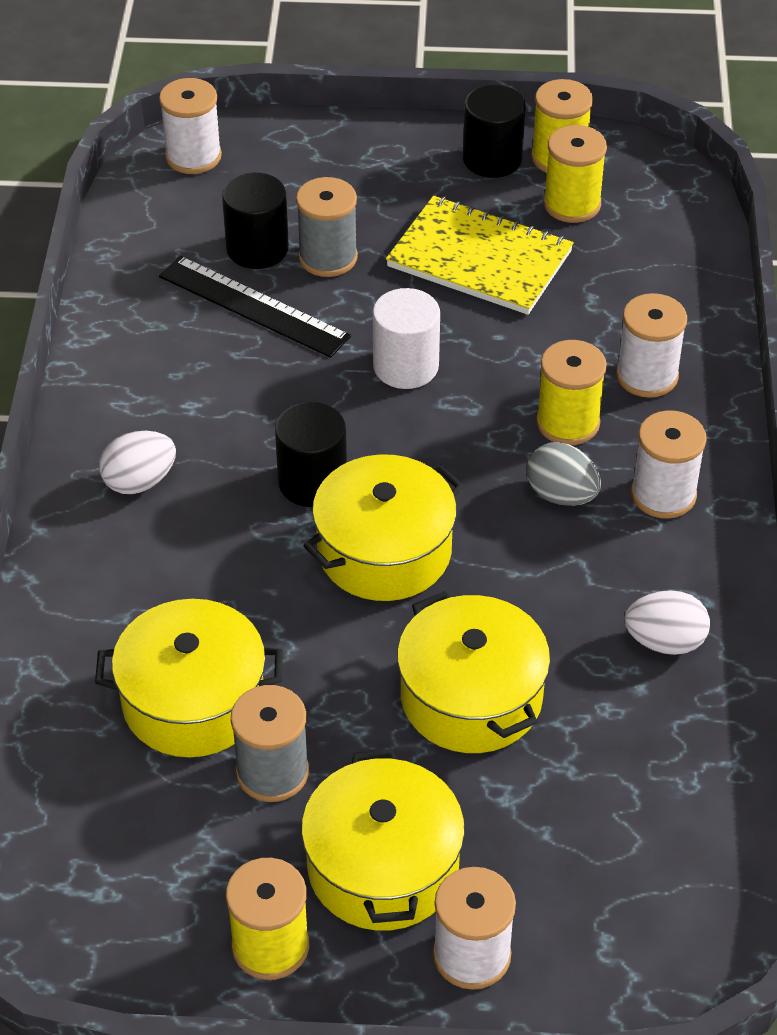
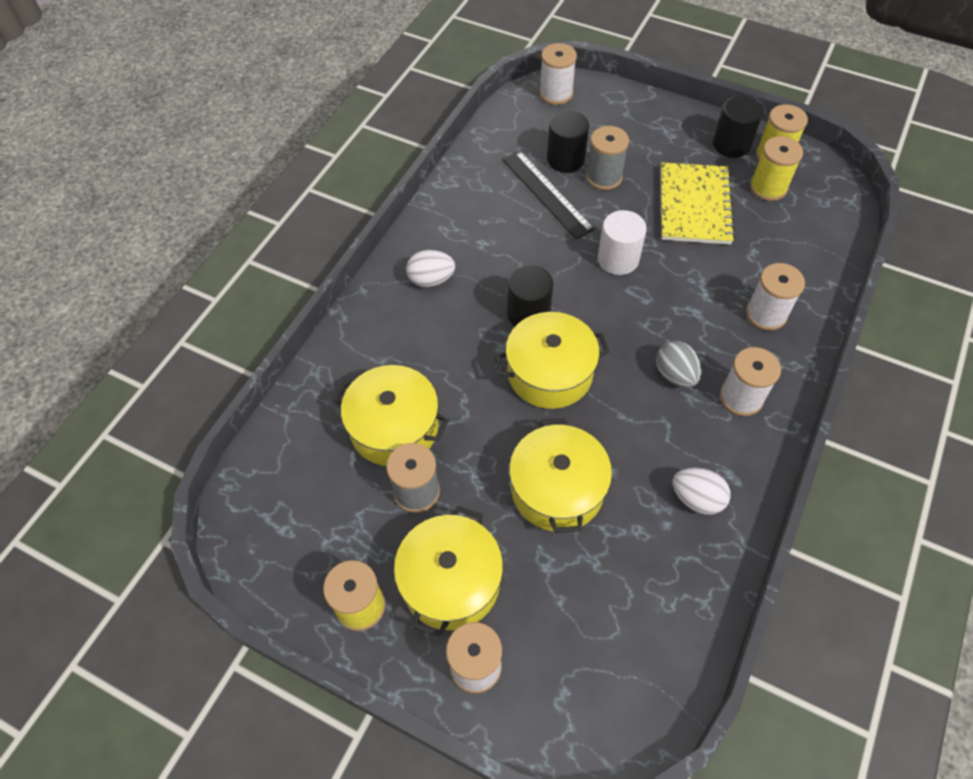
camera: 25 degrees right, 10 degrees up
(479, 259) = (694, 205): yellow notebook -> yellow notebook turned 45 degrees clockwise
(568, 423) = (701, 328): yellow spool -> none

